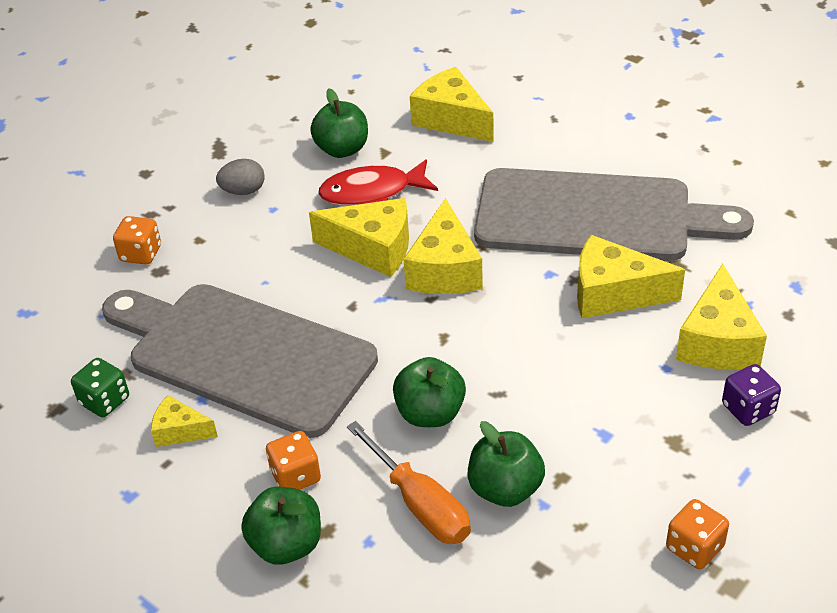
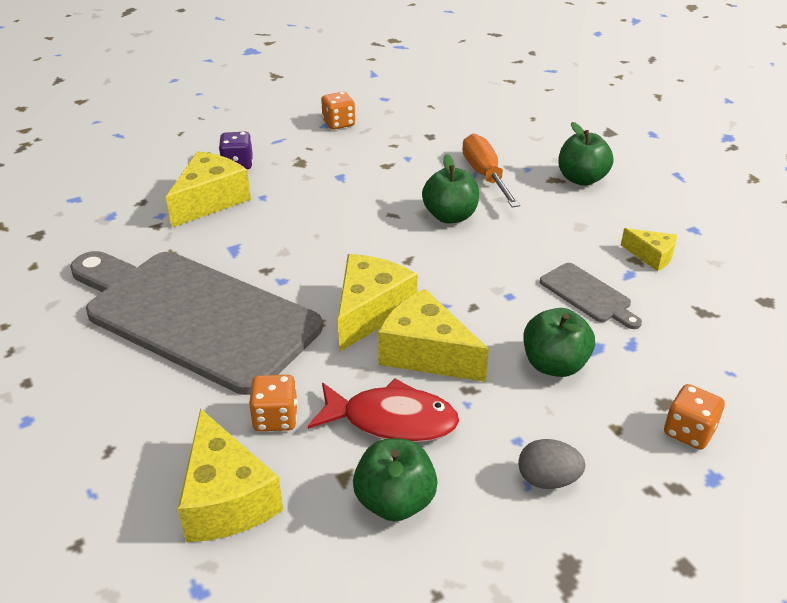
camera: 160 degrees left, 5 degrees down
(105, 401) = (719, 294): green dice -> none
(243, 355) = (588, 295): grey cutting board -> grey cutting board, size x0.40
(295, 476) = (565, 208): orange dice -> orange dice (275, 418)
(505, 489) = (426, 169): green apple -> green apple (554, 365)
(613, 293) = (247, 250): yellow cheese -> none

